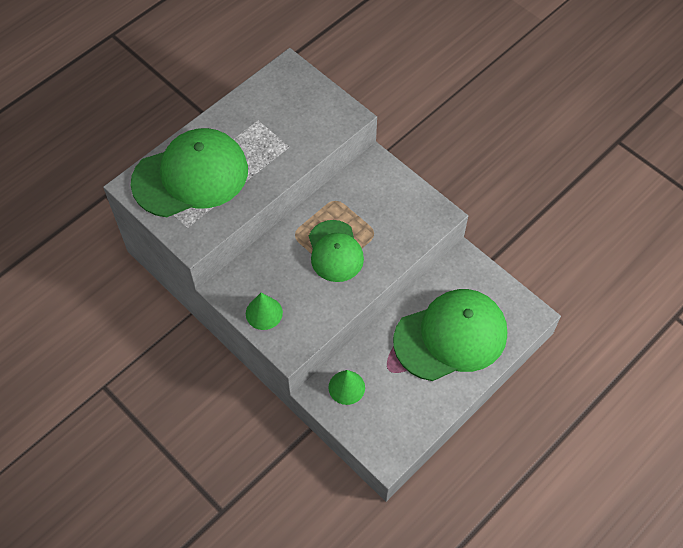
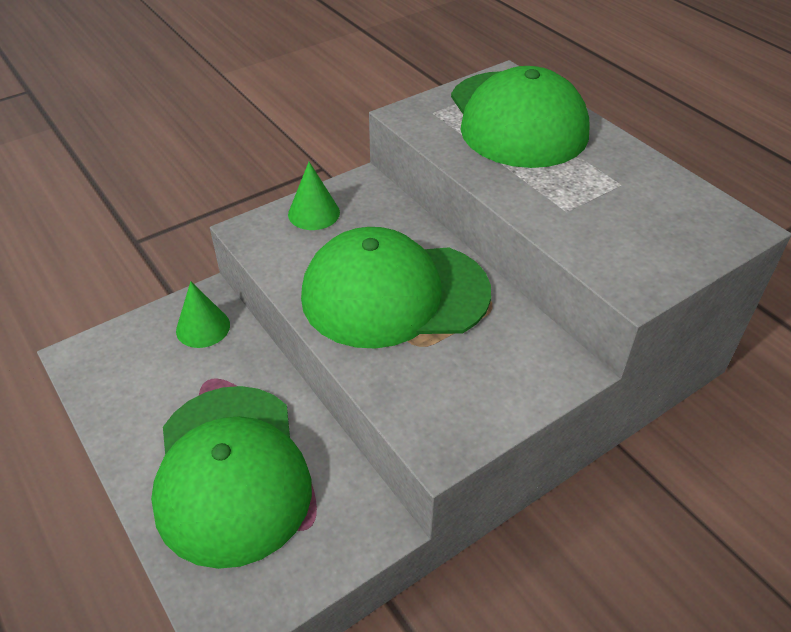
camera: 100 degrees right, 15 degrees down
(335, 251) = (394, 294): green cap -> green cap, size x1.66

